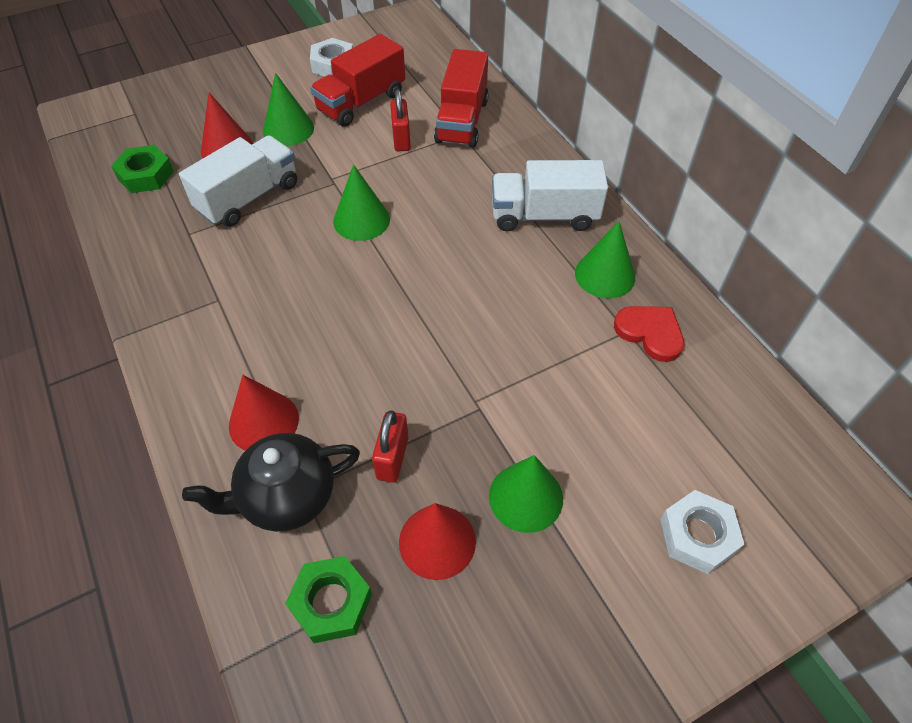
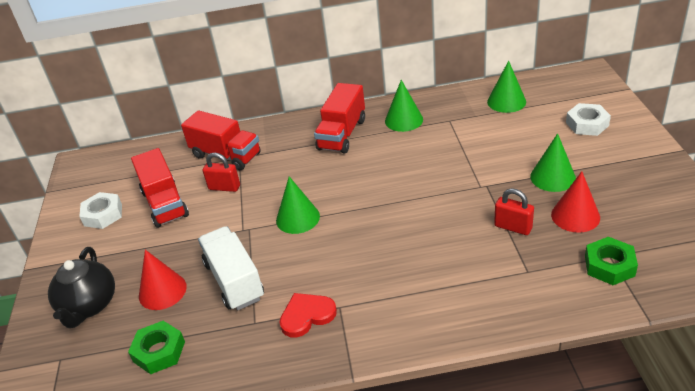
camera: 65 degrees left, 15 degrees down
(263, 422) = (466, 287): red cone -> none
(286, 497) = (531, 280): black teapot -> black teapot (89, 306)
(288, 129) = (166, 249): green cone -> green cone (506, 101)
(544, 216) = (342, 134): white truck -> red truck
(650, 333) = (454, 112): red heart -> red heart (307, 315)

